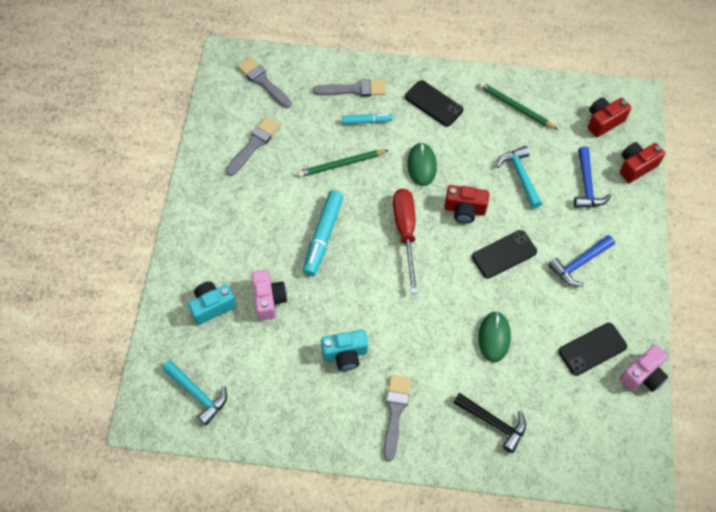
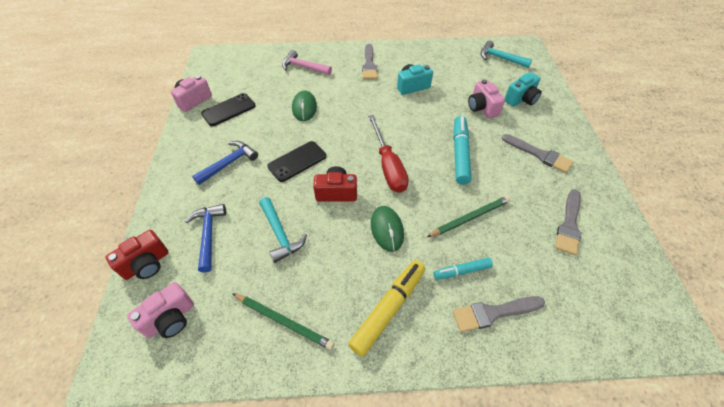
camera: 170 degrees right, 10 degrees down
(263, 81) = (609, 305): grey brush -> grey brush (539, 154)
(433, 103) = (388, 309): black phone -> yellow marker
(493, 422) = (303, 67): black hammer -> pink hammer
(603, 121) = (171, 319): red camera -> pink camera

